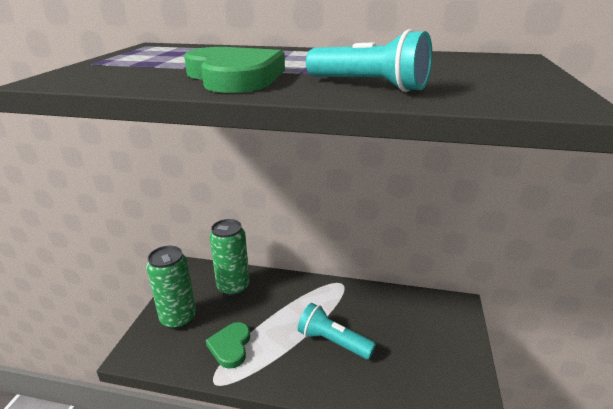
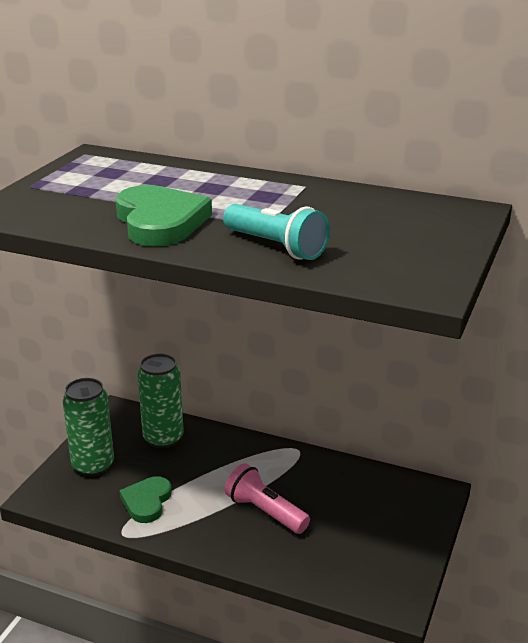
camera: 10 degrees right, 0 degrees up
(333, 342) = (265, 512): turquoise flashlight -> pink flashlight

